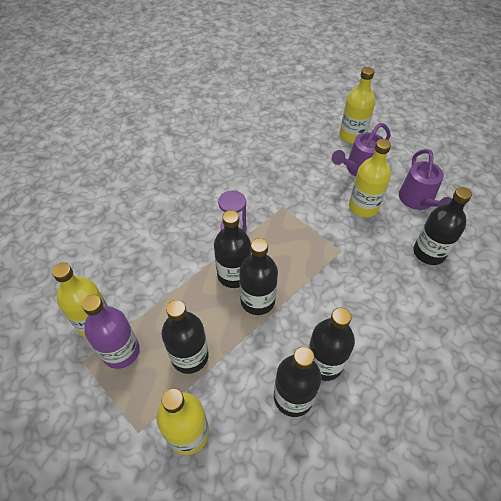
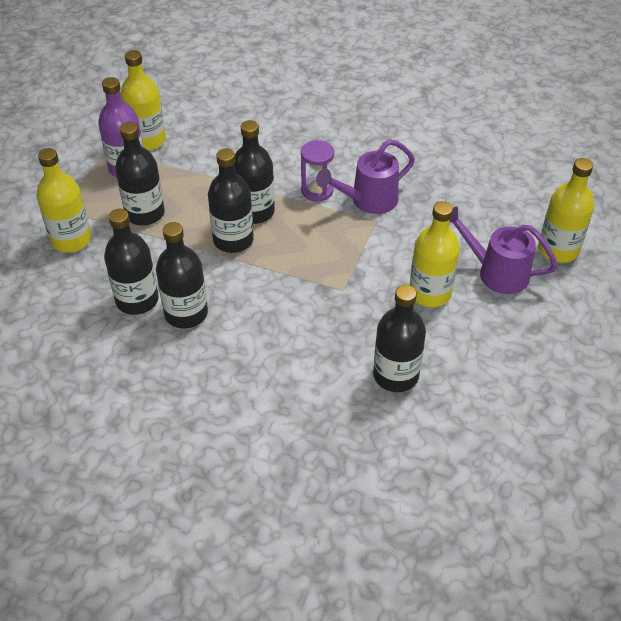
camera: 65 degrees right, 5 degrees down
(418, 201) = (481, 347): purple watering can -> purple watering can (368, 200)

